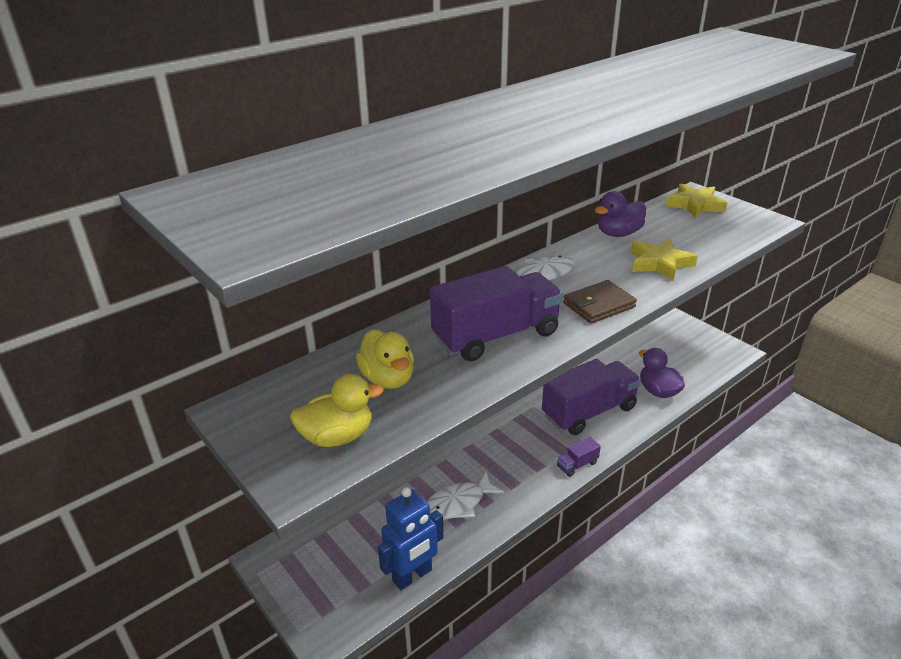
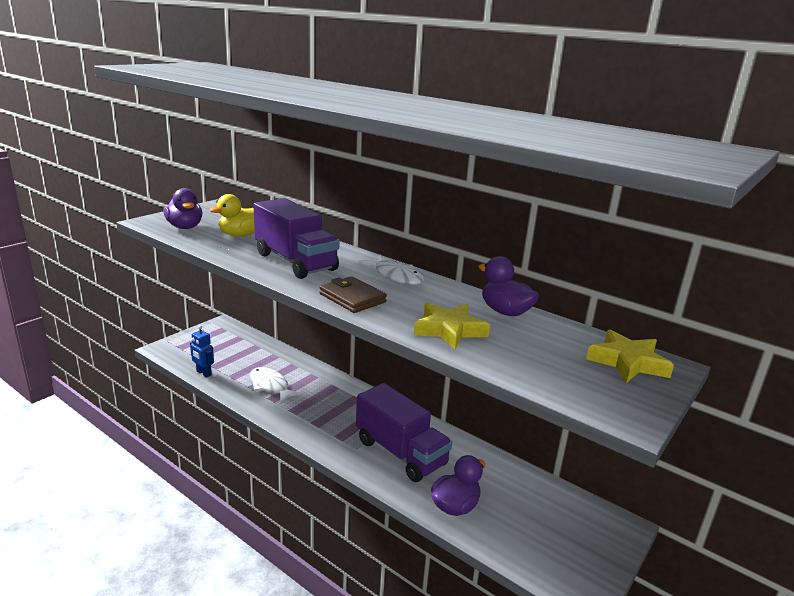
camera: 75 degrees right, 10 degrees down
(337, 436) = (185, 227): yellow duck -> purple duck
(412, 576) = (203, 373): blue robot -> blue robot, size x0.62
(577, 465) = (323, 445): purple truck -> none

